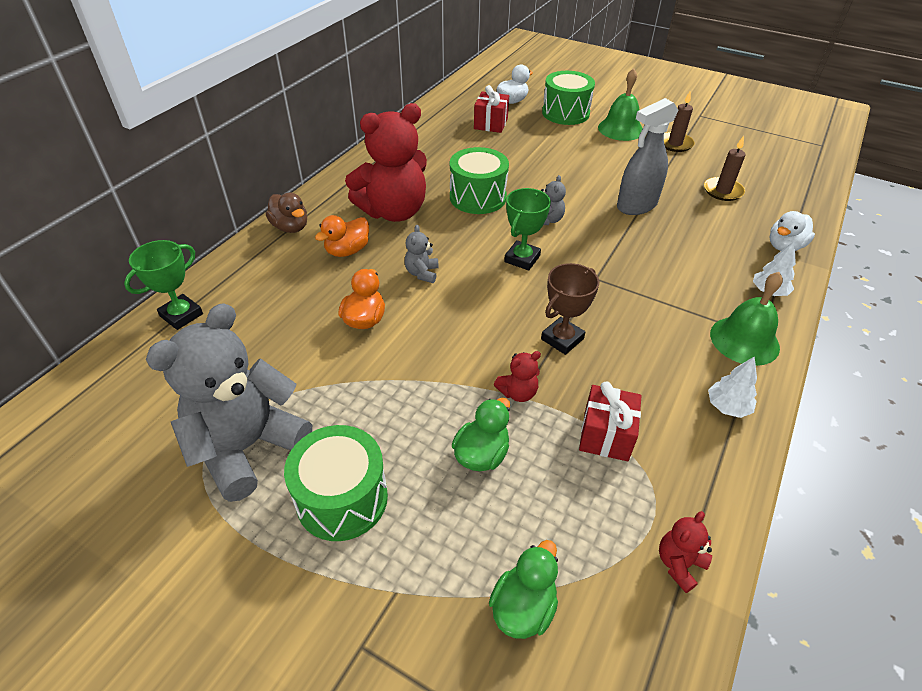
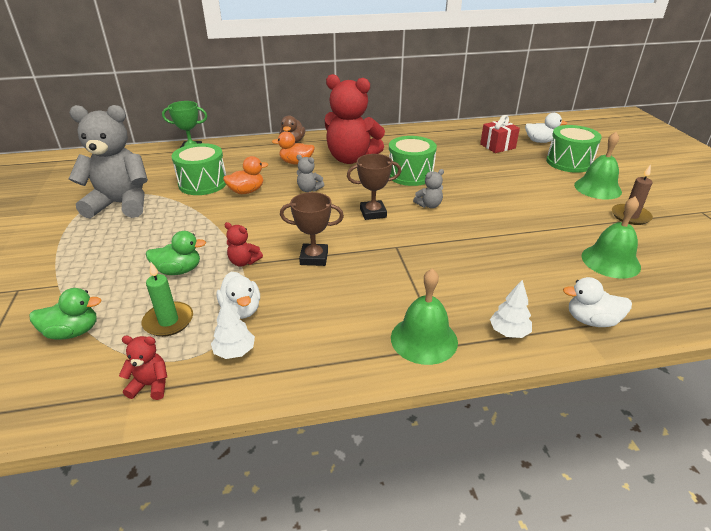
camera: 50 degrees right, 10 degrees down
(342, 498) = (108, 243): green drum -> green drum (203, 183)
(422, 273) = (309, 189): grey teddy bear -> grey teddy bear turned 120 degrees counterclockwise
(522, 259) = (373, 213): green trophy -> brown trophy
(577, 504) = (168, 321): none -> green candle
(606, 435) = (241, 310): red gift -> white duck
(636, 205) = (510, 230): grey spray bottle -> none
(723, 191) = (610, 261): brown candle -> green bell
(727, 407) = (332, 356): white tree -> white tree (235, 351)

